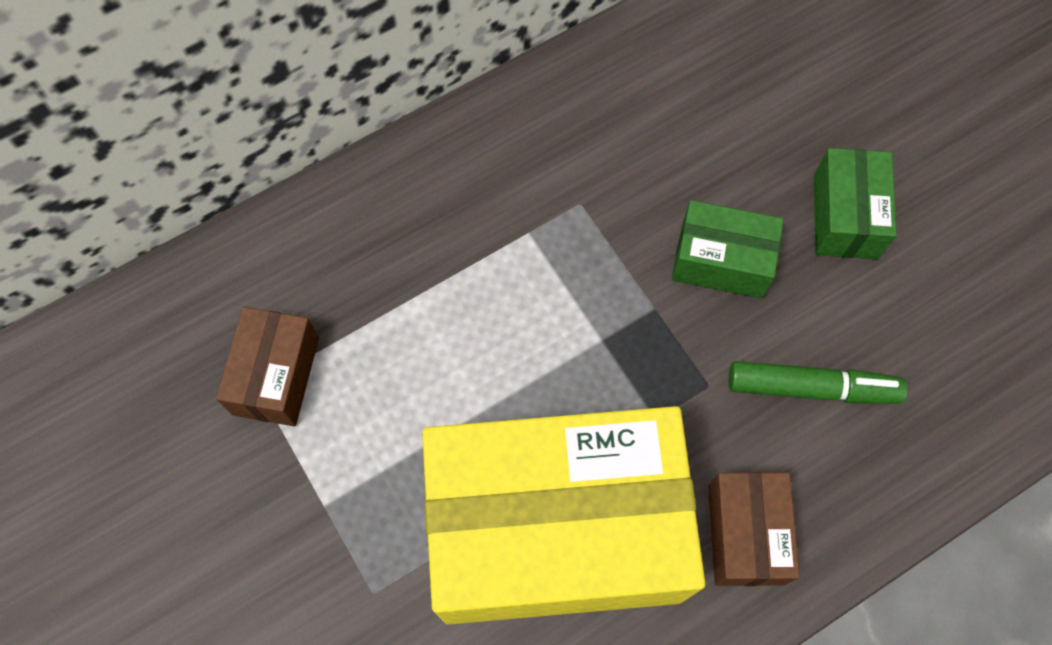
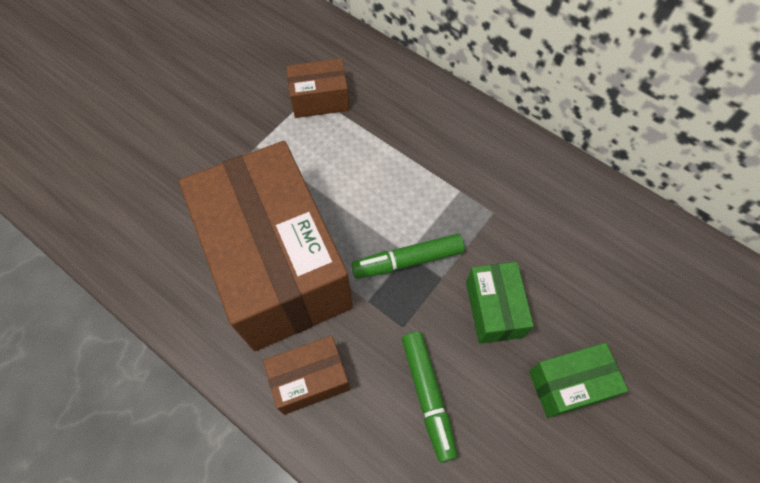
camera: 70 degrees right, 5 degrees down
(556, 531) = (277, 265): yellow box -> brown box
(613, 343) = (407, 260): none -> green marker

